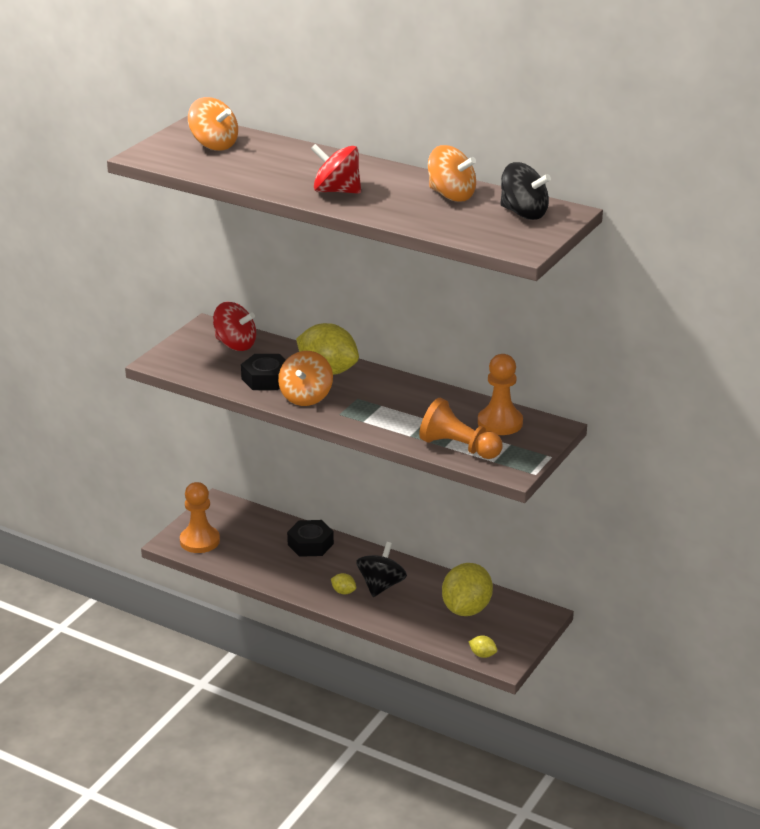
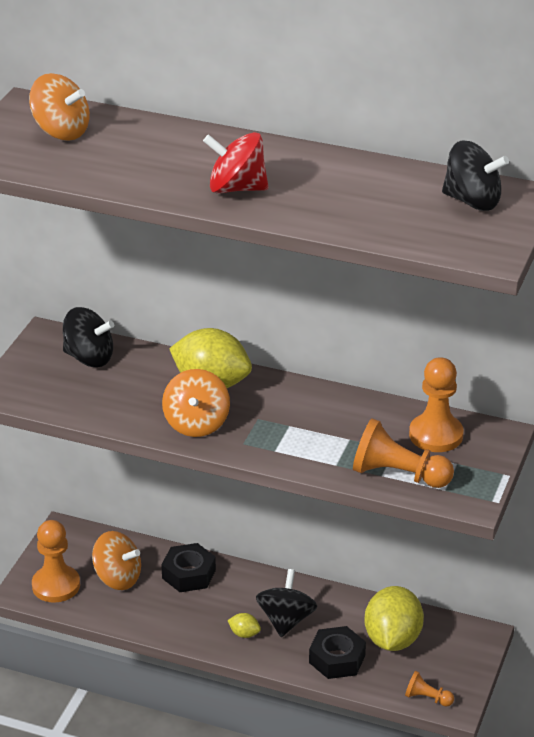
camera: 10 degrees left, 5 degrees up
(235, 344) = (89, 358): red spinning top -> black spinning top
(266, 379) = (141, 403): black nut -> black nut (337, 659)
(451, 195) = (377, 182): orange spinning top -> orange spinning top (117, 578)
(482, 655) = (427, 698): yellow lemon -> orange pawn

